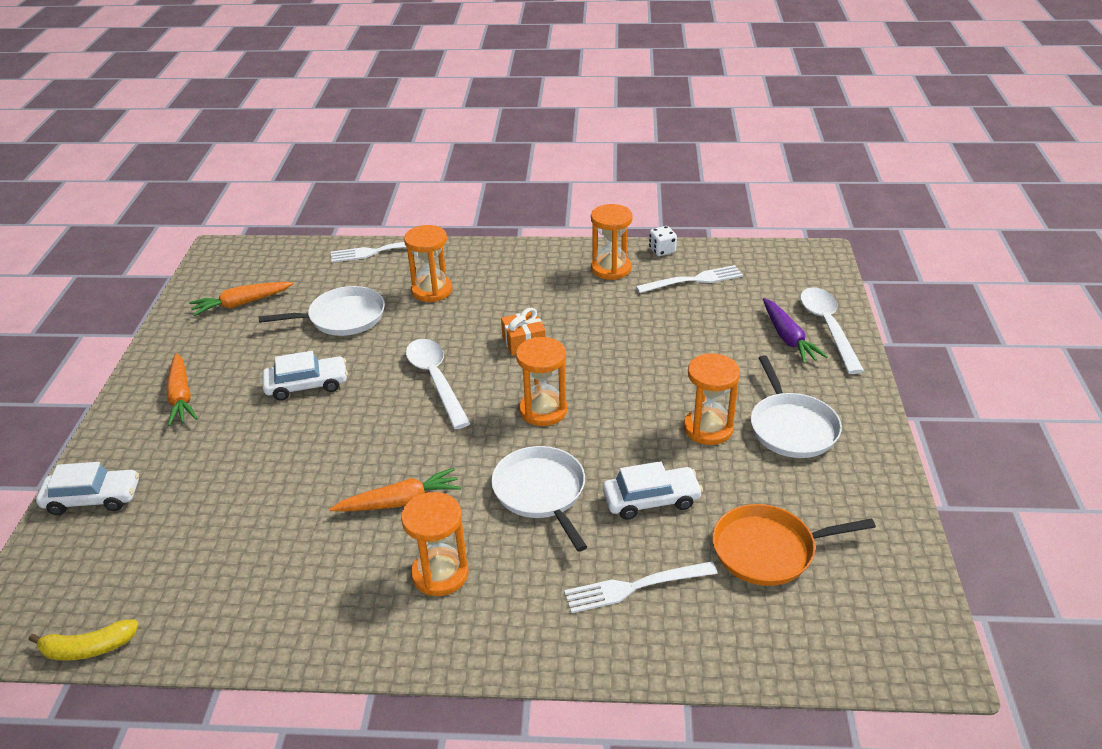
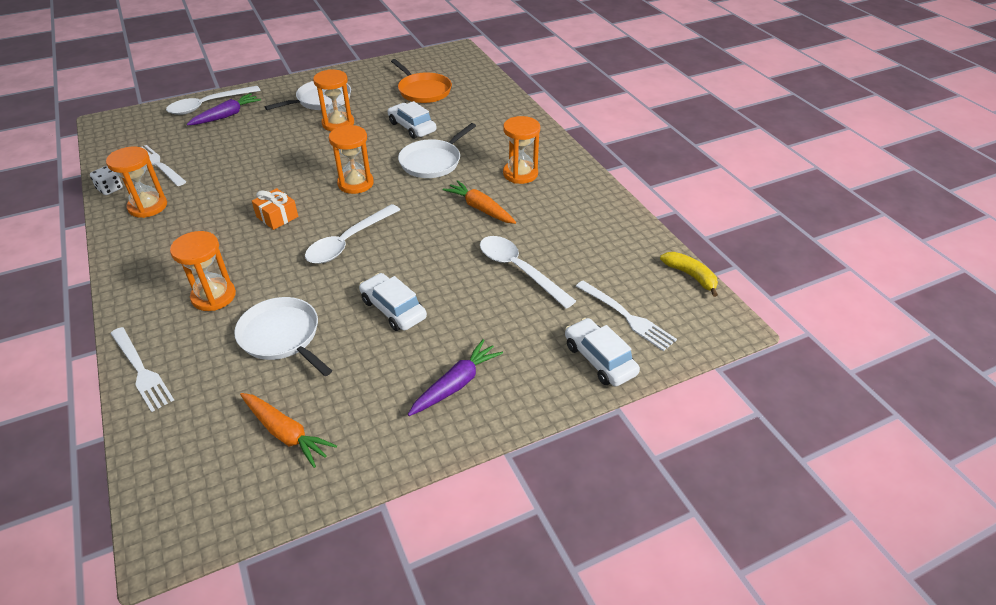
camera: 120 degrees left, 5 degrees up
(181, 396) = (456, 384): orange carrot -> purple carrot
(265, 492) = (519, 270): none -> white spoon
(635, 587) = (477, 117): white fork -> white fork (627, 316)

